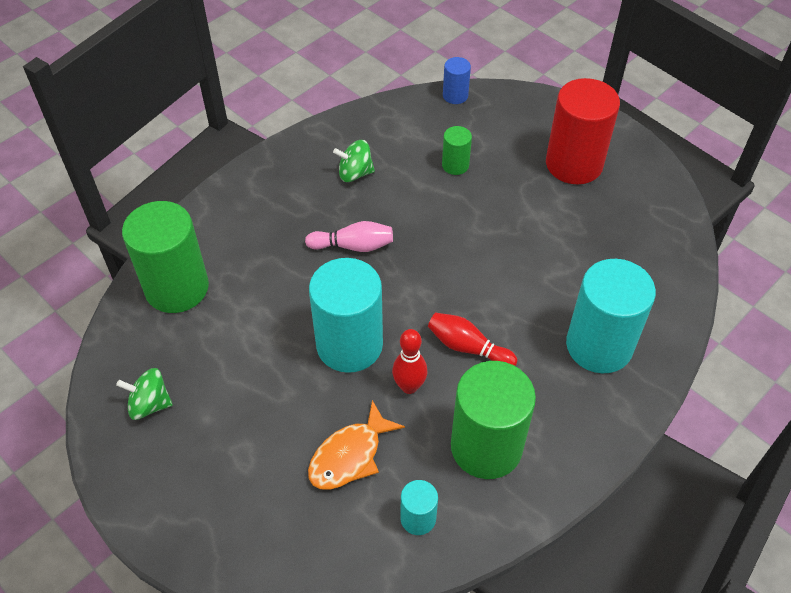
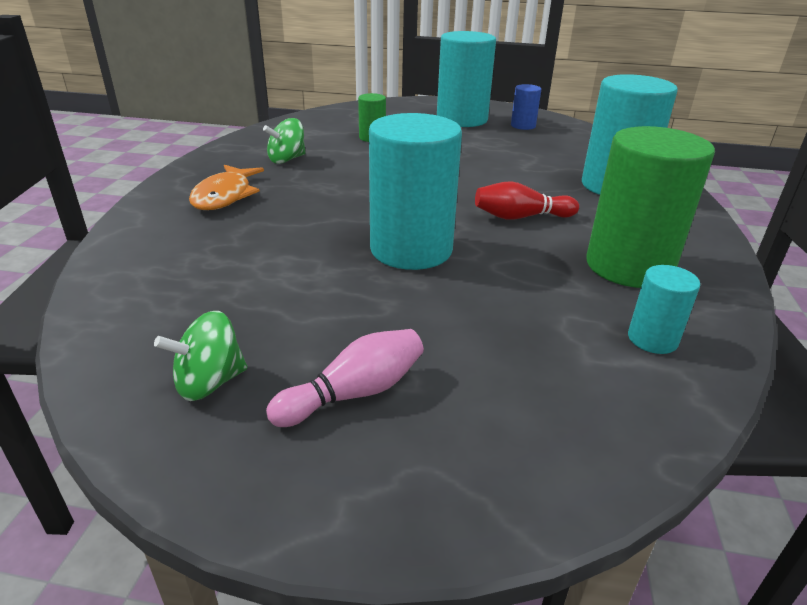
camera: 35 degrees left, 20 degrees down
(177, 288) = (155, 273): green cylinder -> none
(350, 455) = (518, 323): orange fish -> orange fish (225, 196)
(353, 246) = (335, 194): pink bowling pin -> pink bowling pin (354, 393)
(409, 386) = (506, 255): red bowling pin -> none
(455, 95) = (328, 111): blue cylinder -> blue cylinder (523, 126)
(574, 164) = (462, 119): red cylinder -> turquoise cylinder

